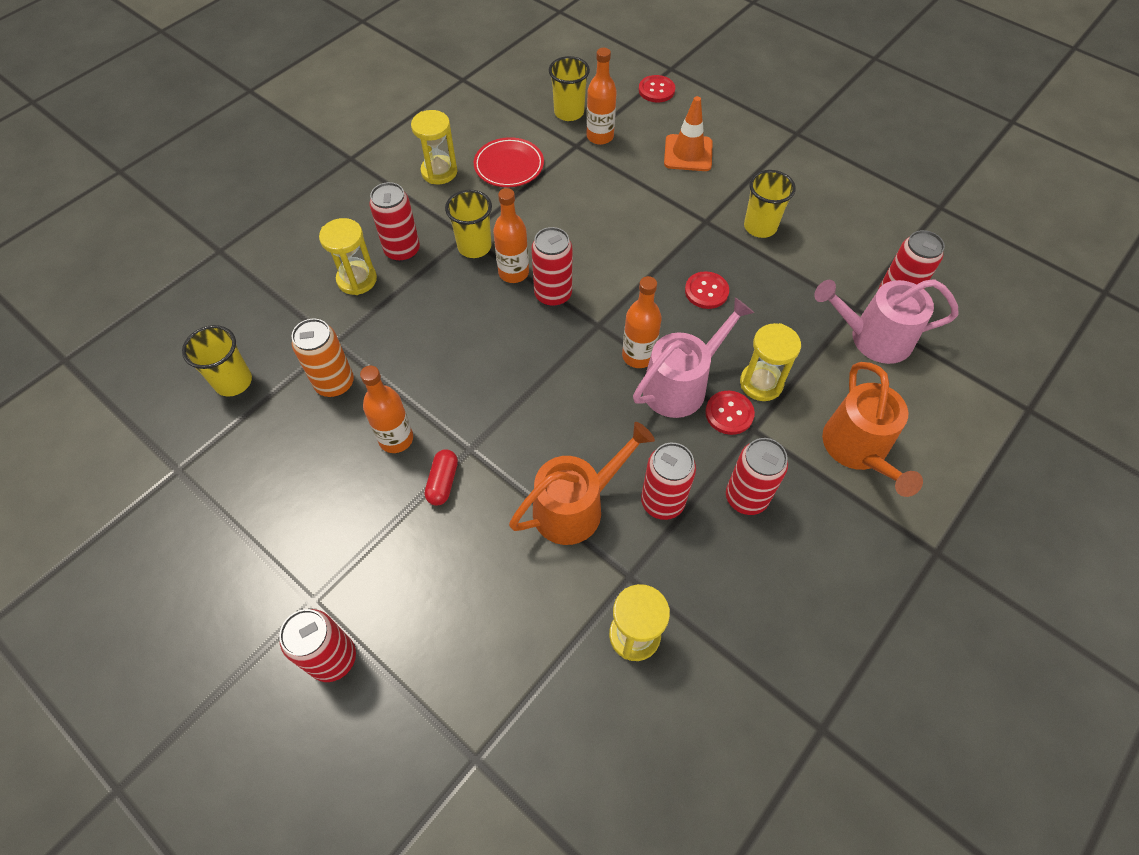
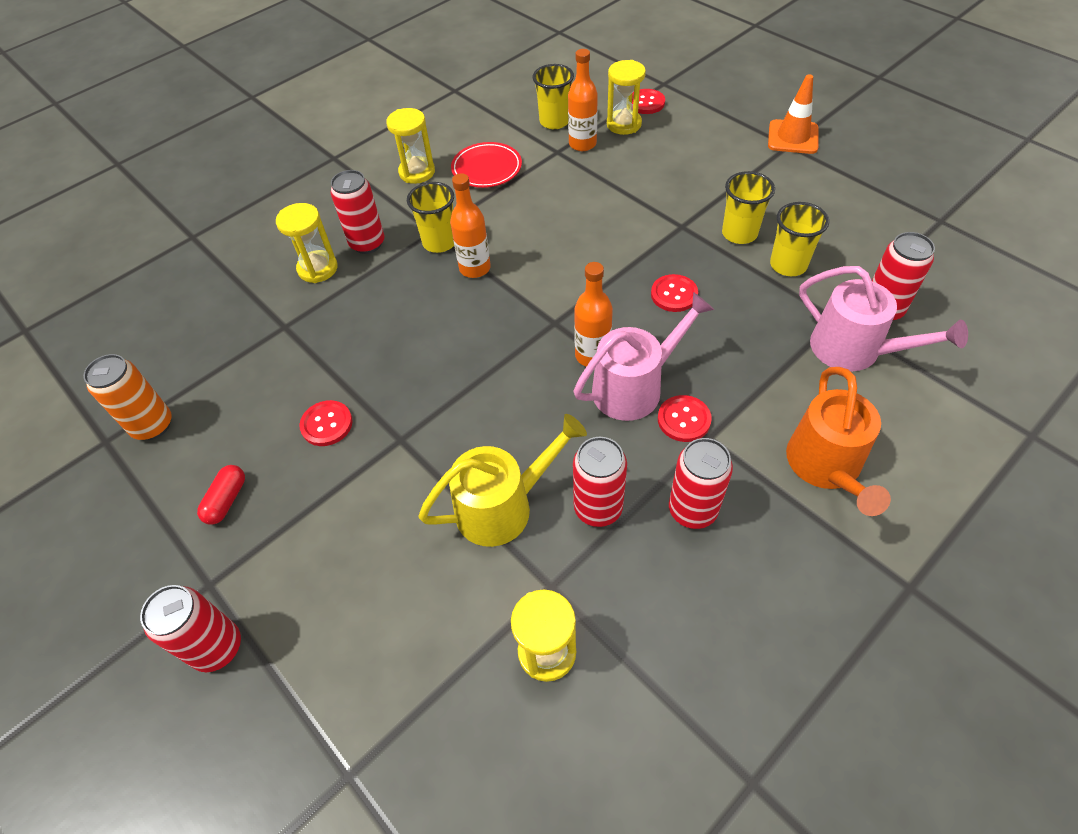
camera: 10 degrees right, 5 degrees down
(233, 381) = (178, 359): yellow cup -> yellow cup (788, 265)
(335, 383) = (276, 366): orange can -> orange can (153, 425)
(396, 439) = (327, 424): orange bottle -> red button
(443, 482) = (366, 471): red capsule -> red capsule (227, 500)
(553, 295) = (512, 291): red can -> none
(576, 506) = (502, 506): orange watering can -> yellow watering can
(688, 153) = (671, 161): orange traffic cone -> orange traffic cone (793, 137)
(761, 383) = (723, 390): yellow hourglass -> yellow hourglass (624, 124)
(873, 338) = (854, 350): pink watering can -> pink watering can turned 150 degrees counterclockwise

